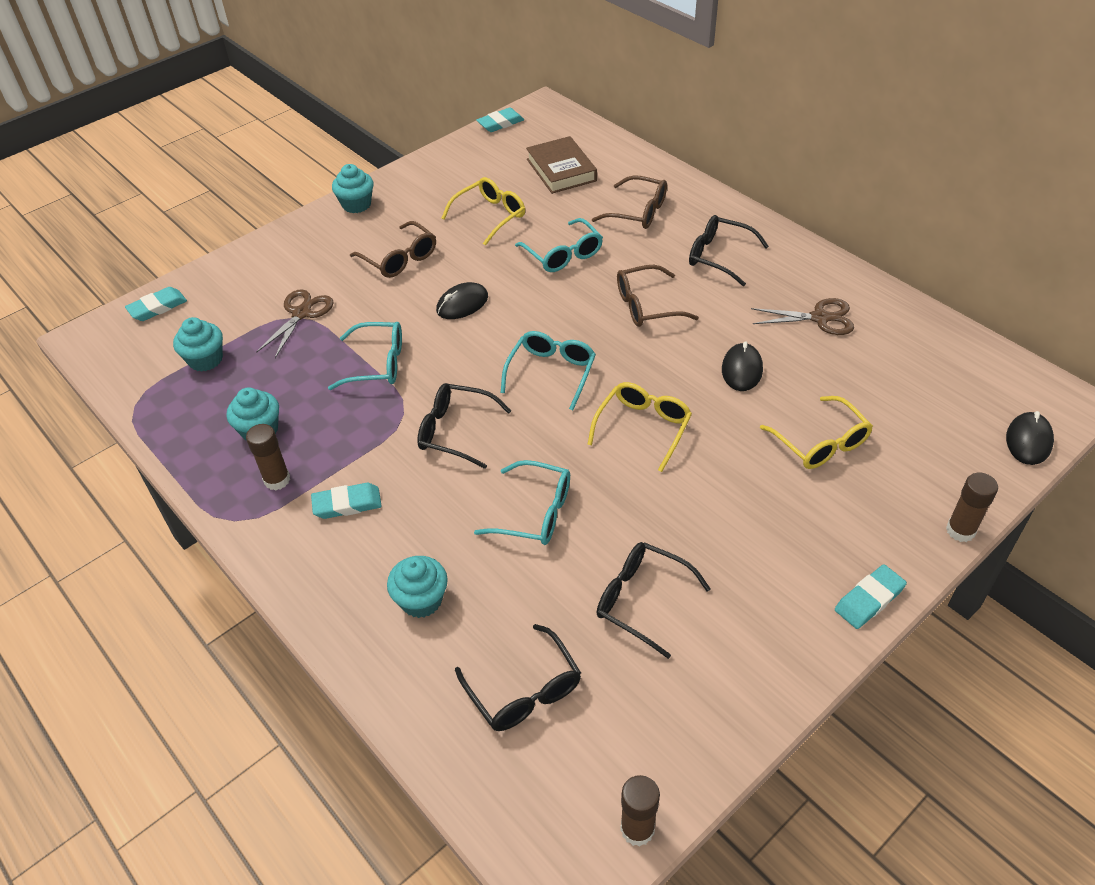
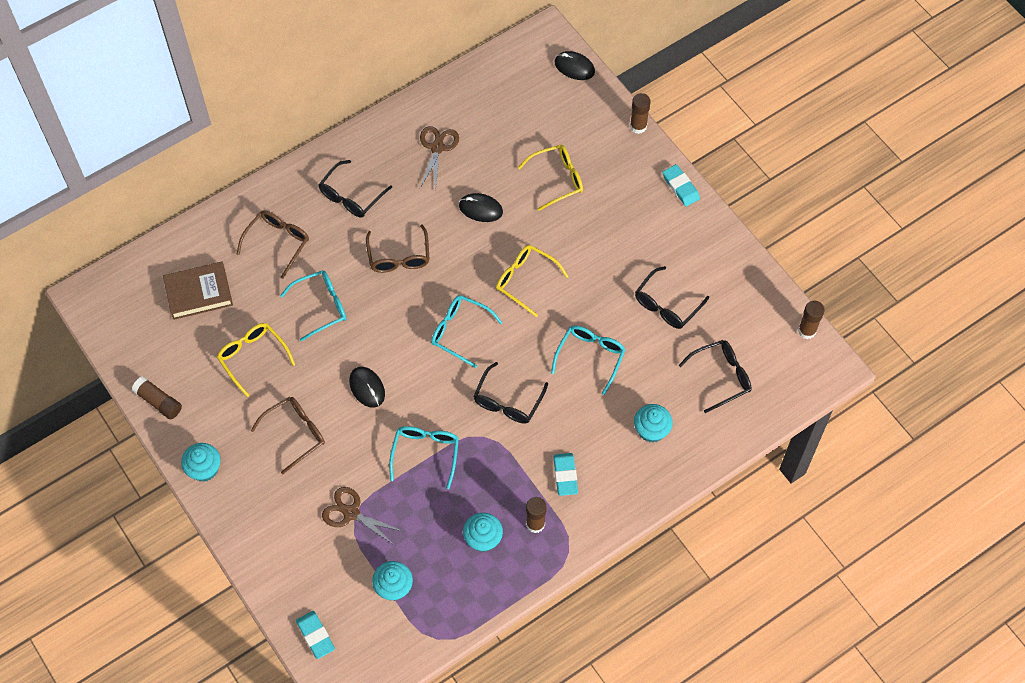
camera: 85 degrees left, 15 degrees up
(431, 165) = (158, 402): none -> brown glue stick
(500, 123) = (104, 336): turquoise eraser -> none

